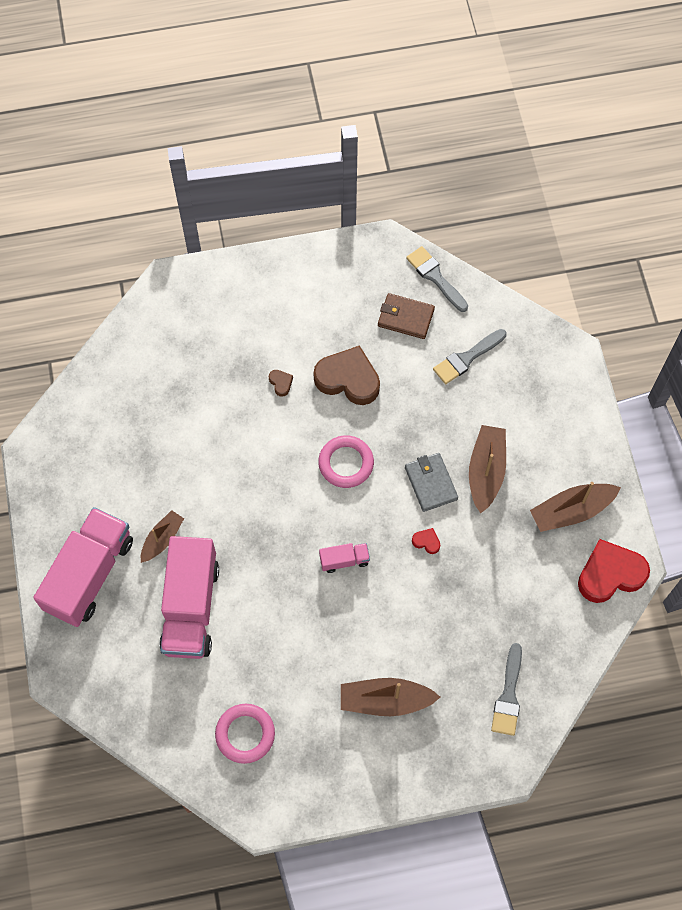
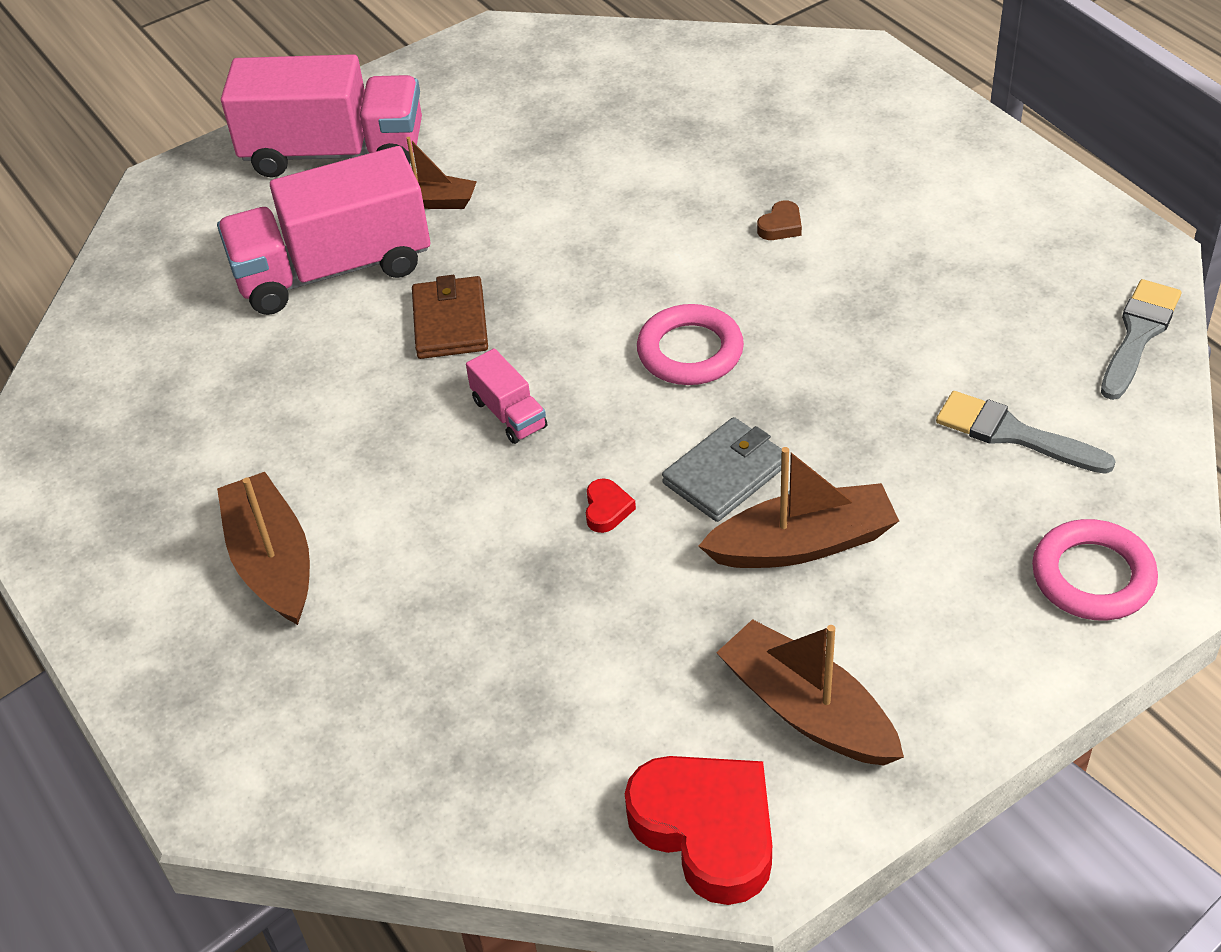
camera: 70 degrees right, 20 degrees down
(245, 734) = (143, 406): pink ring -> pink ring (1092, 576)
(348, 379) = (848, 298): brown heart -> none
(405, 318) = (1024, 326): brown wallet -> brown wallet (450, 322)
(508, 695) = (357, 744): grey brush -> none

